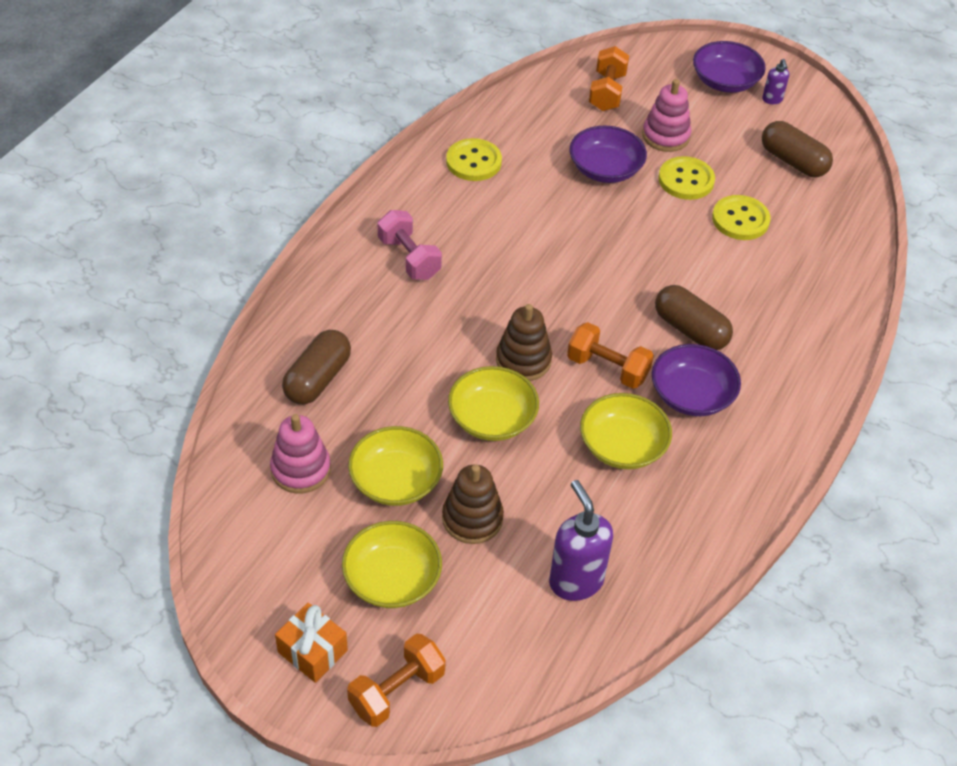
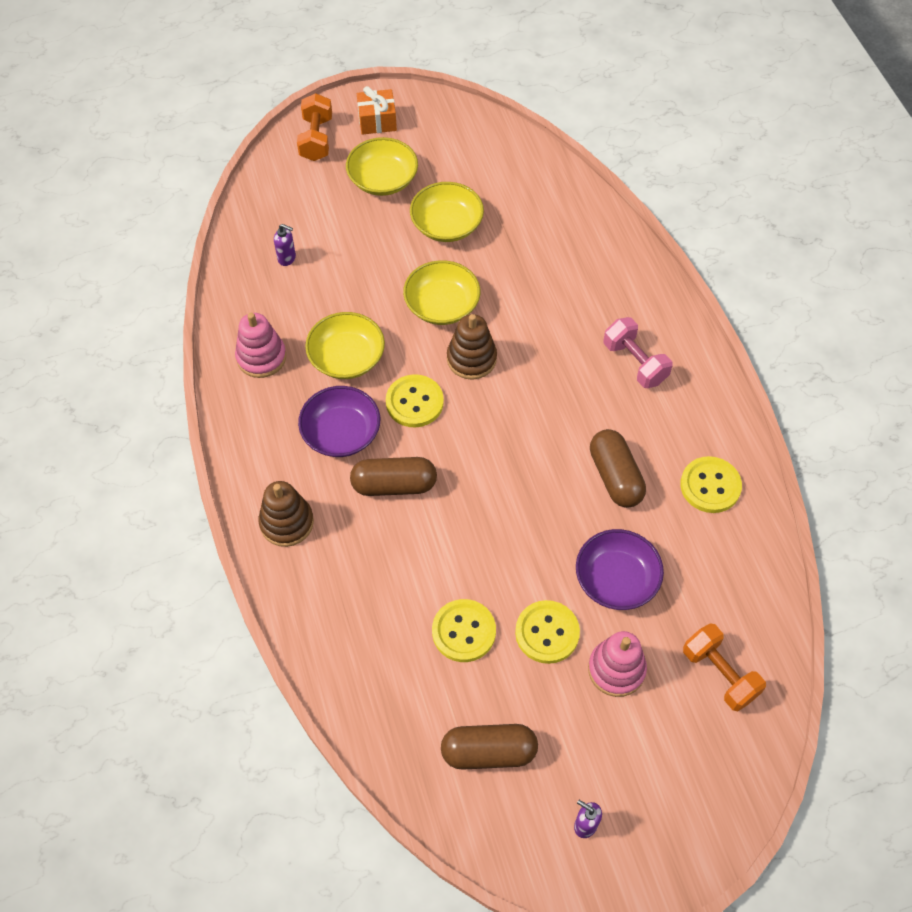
camera: 135 degrees right, 10 degrees up
(301, 469) = (502, 187): pink stacking toy -> pink stacking toy (261, 357)
(318, 379) = (567, 238): brown capsule -> brown capsule (615, 476)
(409, 258) = (635, 363): pink dumbbell -> pink dumbbell turned 45 degrees clockwise
(472, 518) = (381, 241): brown stacking toy -> brown stacking toy (287, 522)
(575, 581) = (287, 258): purple soap dispenser -> purple soap dispenser, size x0.50
(607, 368) = (414, 402): orange dumbbell -> yellow button
(725, 81) = (649, 805): purple bowl -> none

